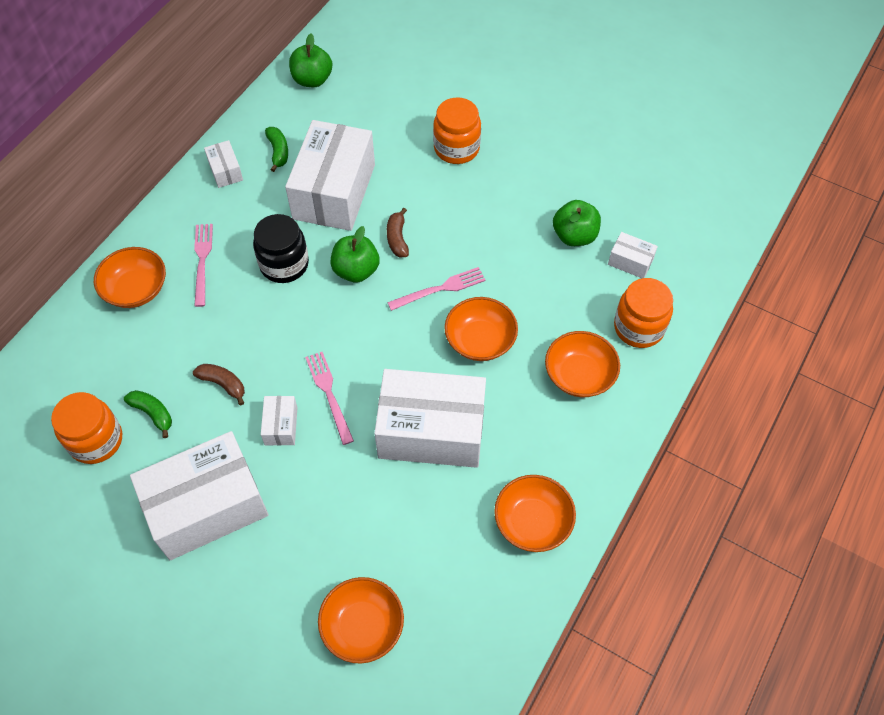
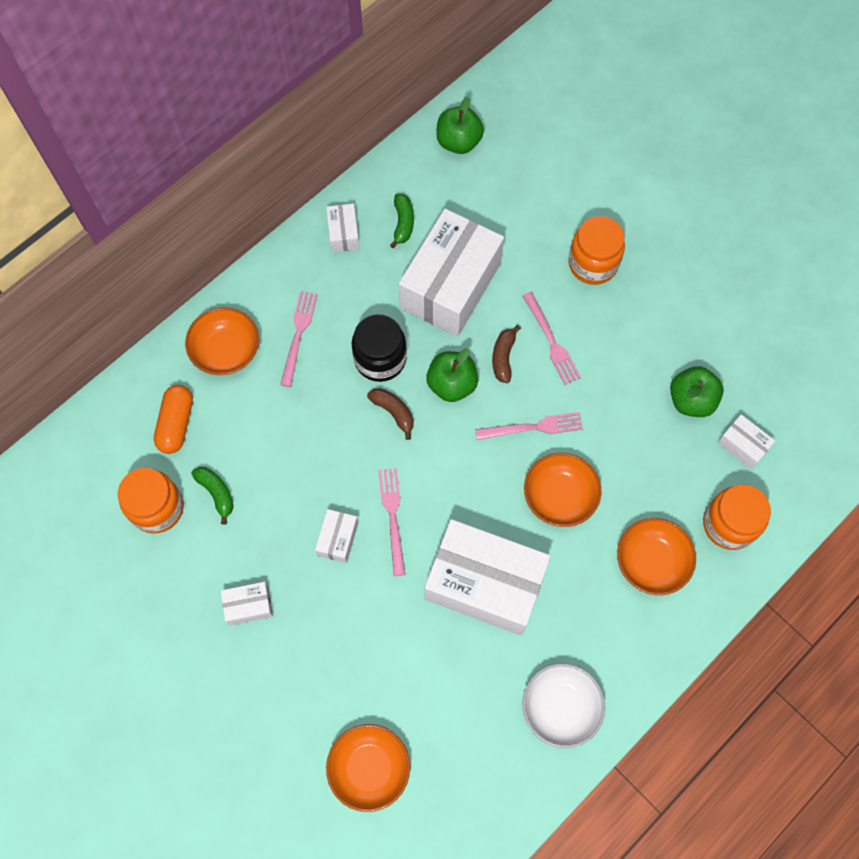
camera: 15 degrees right, 10 degrees up
(100, 362) = (176, 423): none -> orange capsule
(207, 506) = (249, 606): white box -> white box, size x0.43
(223, 384) = (291, 479): brown banana -> brown banana (393, 412)
(437, 216) = (551, 341): none -> pink fork
(532, 522) = (560, 707): orange bowl -> white bowl

